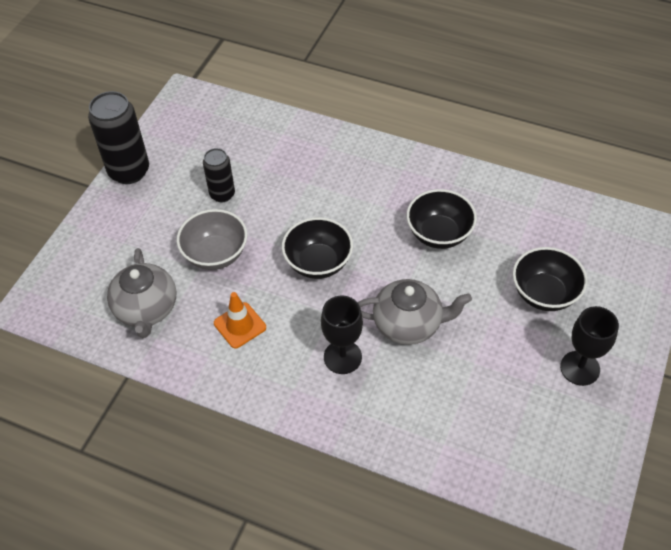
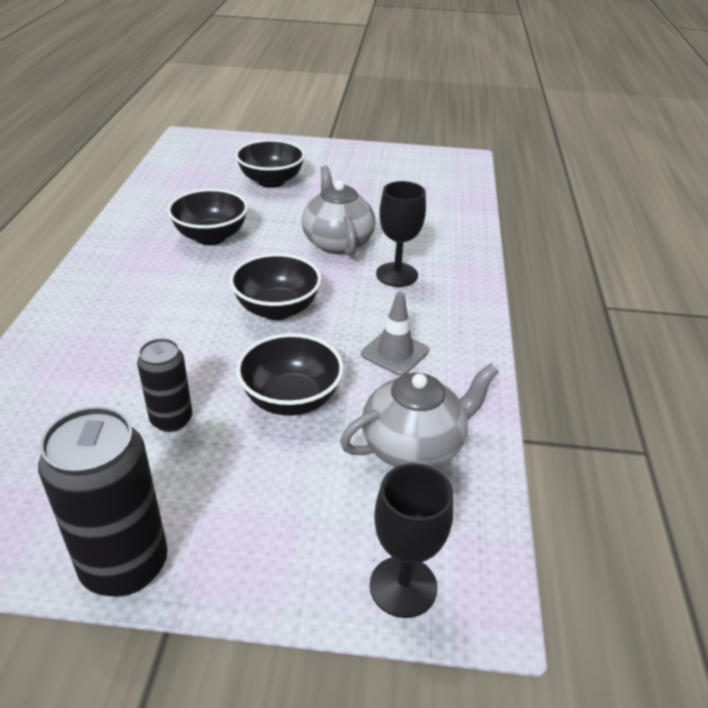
camera: 110 degrees left, 15 degrees down
(215, 254) = (291, 399): grey bowl -> black bowl
(240, 325) = (395, 352): orange traffic cone -> grey traffic cone
(580, 368) = (342, 165): black goblet -> black goblet (403, 586)

